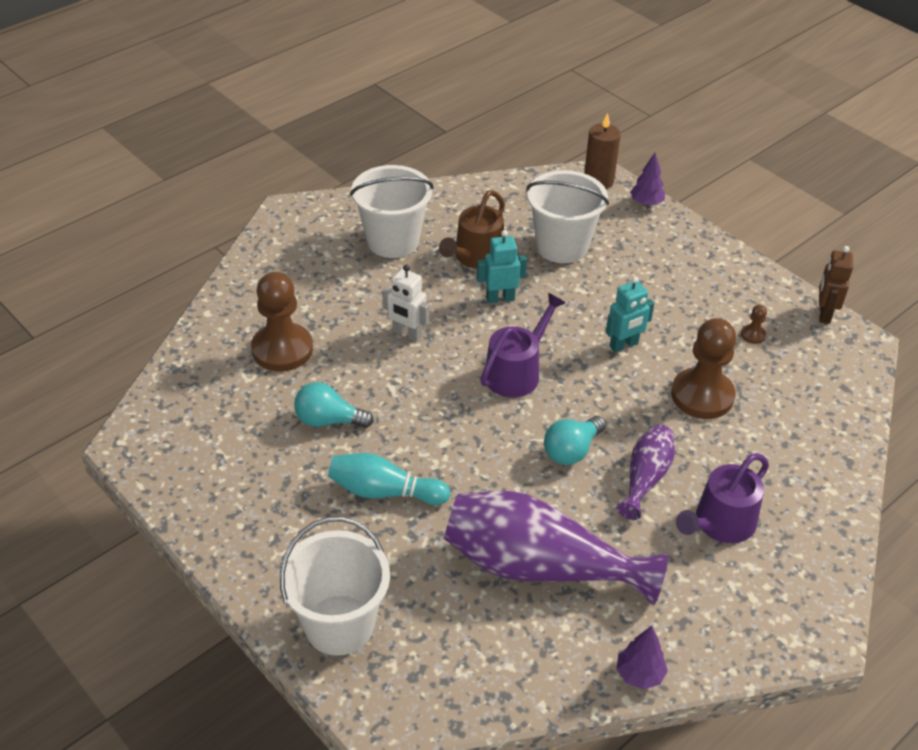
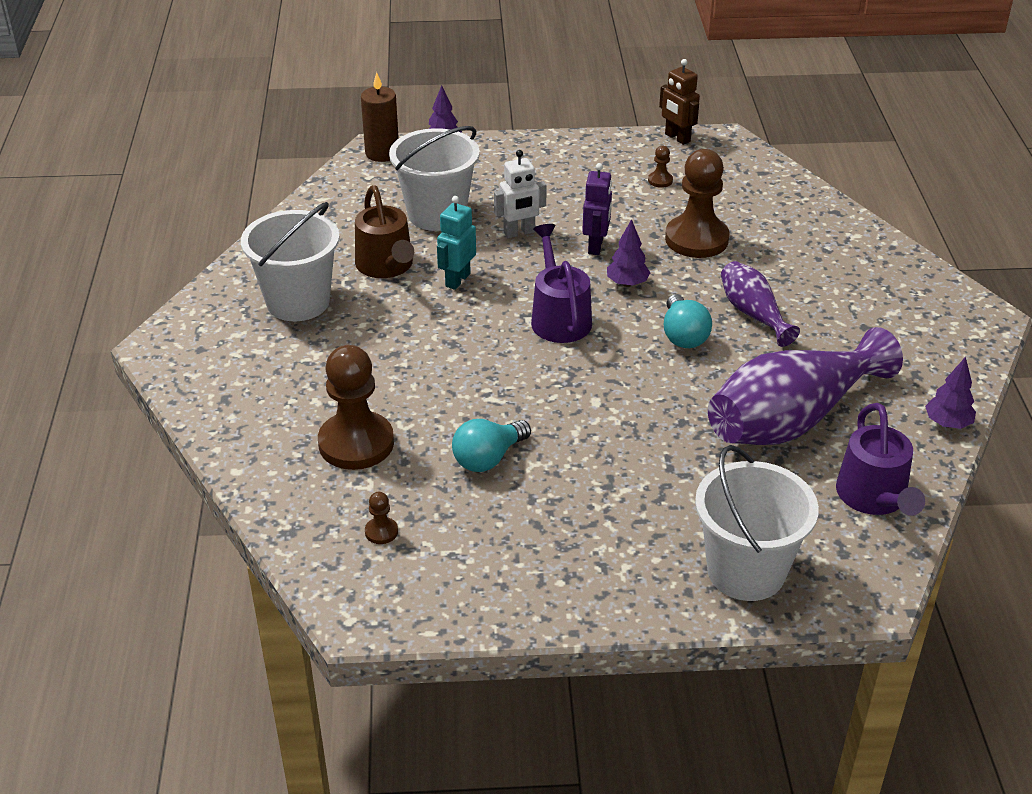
camera: 50 degrees left, 5 degrees down
(211, 410) = (381, 532): none -> brown pawn
(384, 492) = (616, 466): turquoise bowling pin -> none
(407, 334) = (434, 355): white robot -> white robot (519, 233)
(599, 386) = (627, 283): none -> purple tree
(624, 345) = (596, 246): turquoise robot -> purple robot
(720, 523) = (837, 303): purple watering can -> purple watering can (874, 497)

